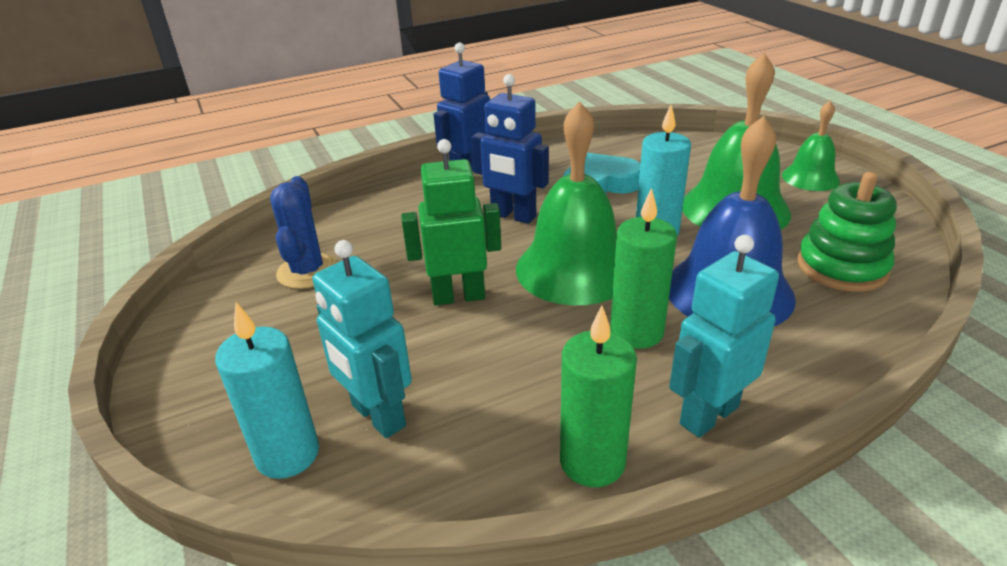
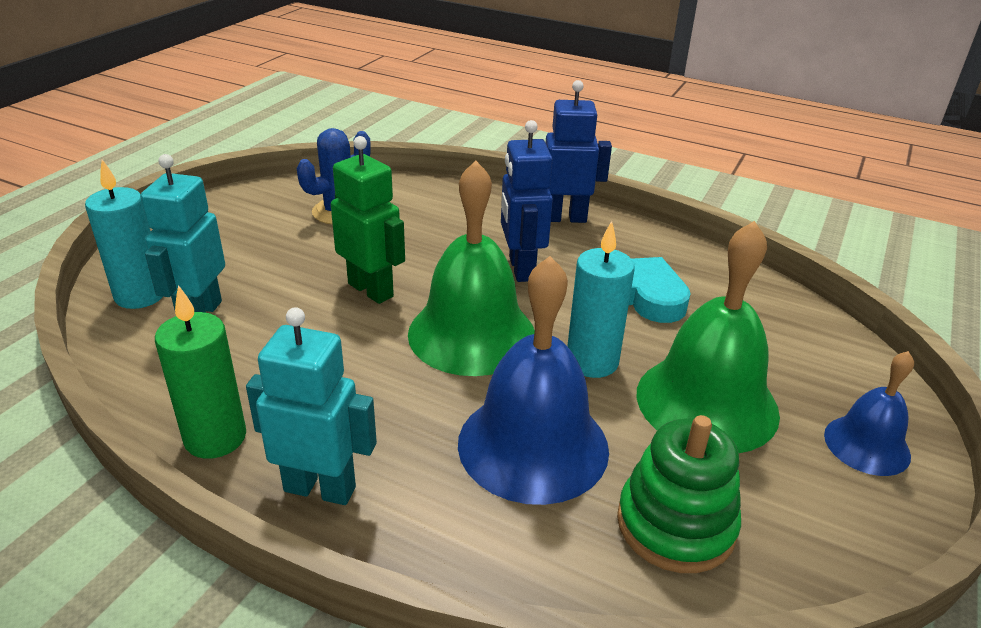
camera: 50 degrees right, 0 degrees up
(636, 332) = (407, 405): green candle -> none
(810, 177) = (867, 445): green bell -> blue bell

